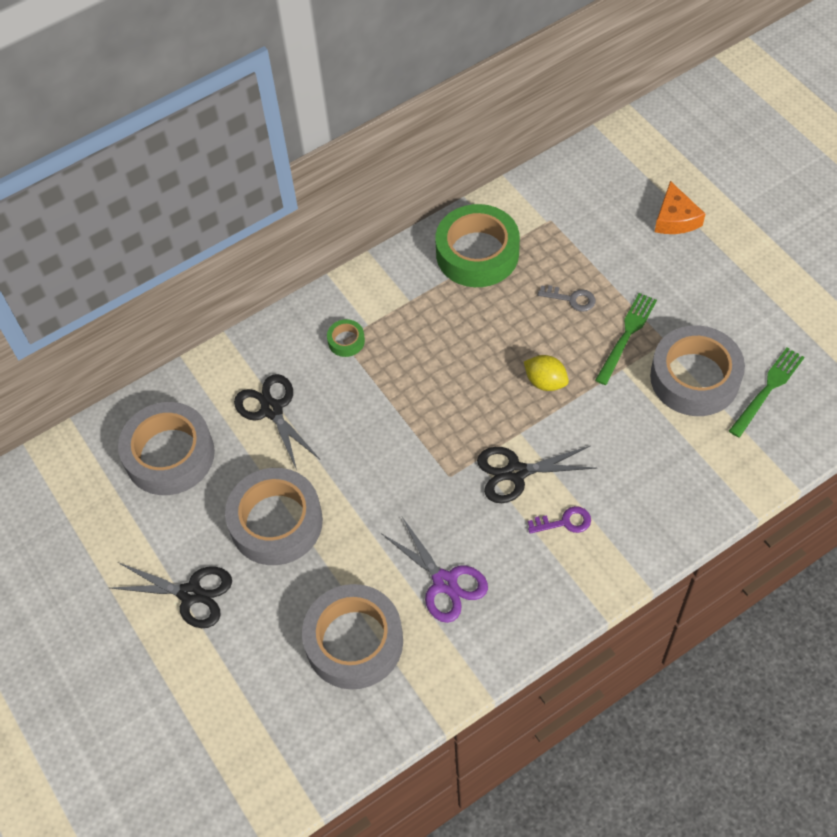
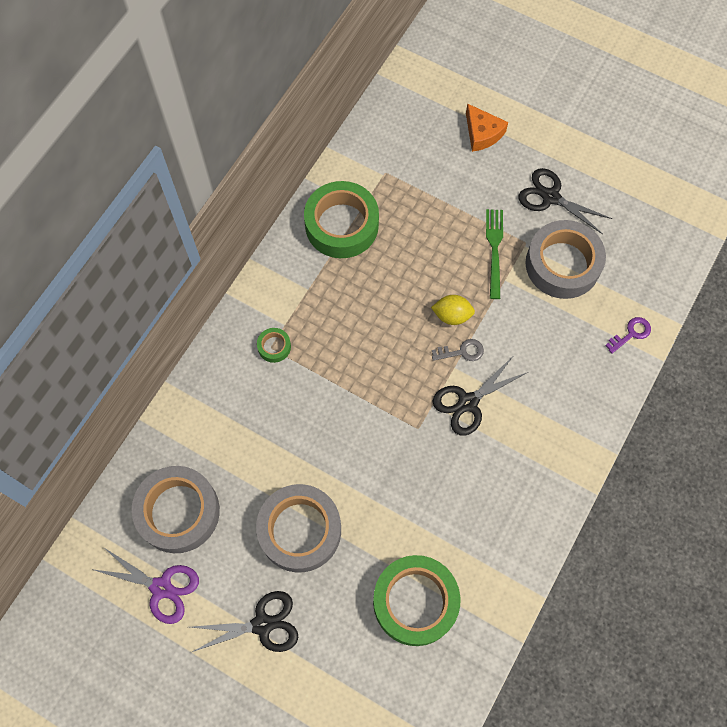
camera: 30 degrees left, 10 degrees up
(272, 410) = (244, 434): black scissors -> black scissors (550, 197)
(354, 641) = (415, 602): grey tape -> green tape
(444, 582) = (460, 519): purple scissors -> purple scissors (161, 587)
(564, 522) = (525, 427): purple key -> purple key (631, 334)
(571, 299) = (436, 235): grey key -> grey key (461, 351)
(768, 389) = (620, 252): green fork -> none

